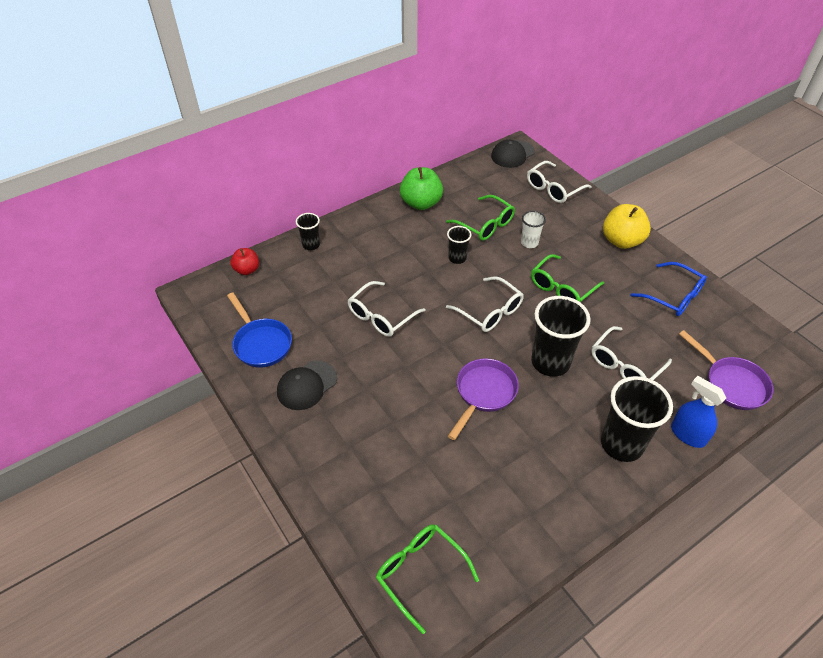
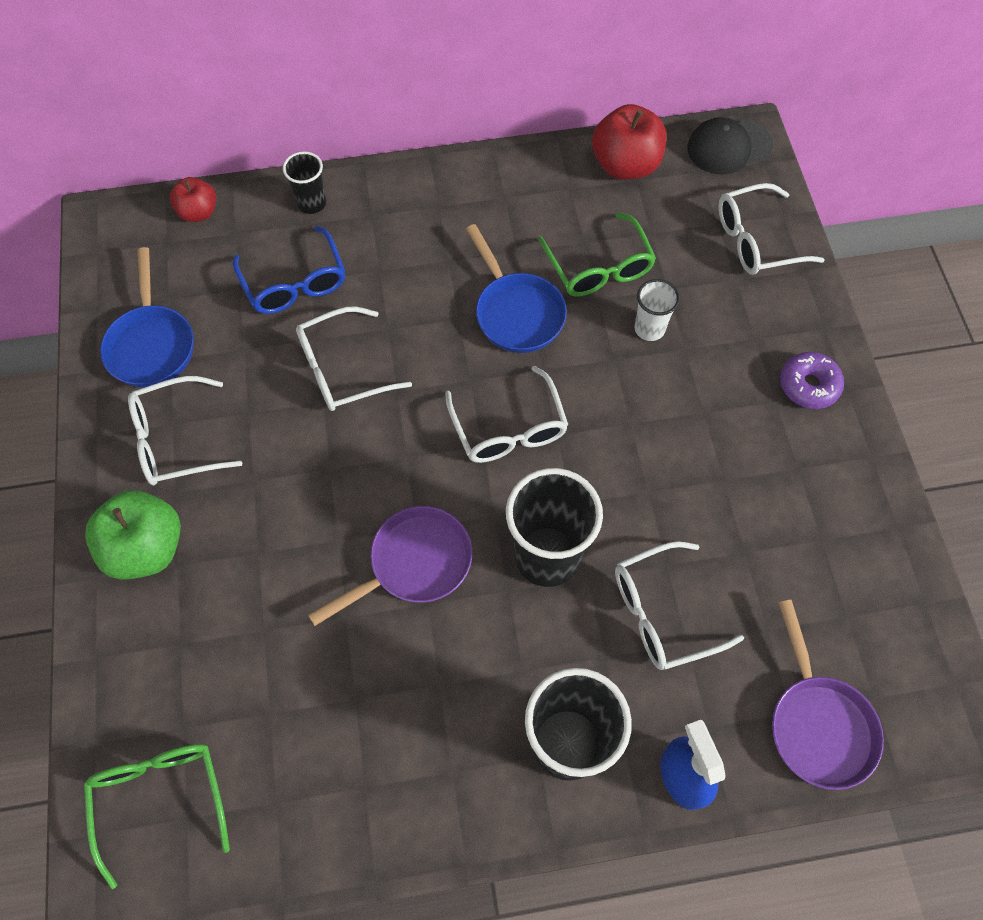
camera: 25 degrees right, 15 degrees up
(307, 385) = (175, 440): black cap -> white glasses
(421, 203) = (520, 189): green apple -> green apple (146, 548)
(457, 258) = (516, 312): black cup -> blue pan
(467, 177) = (625, 165): none -> red apple
(561, 288) = (649, 433): green glasses -> none
(621, 241) = (808, 385): yellow apple -> purple donut
(673, 296) = (828, 525): blue glasses -> blue glasses (295, 283)

